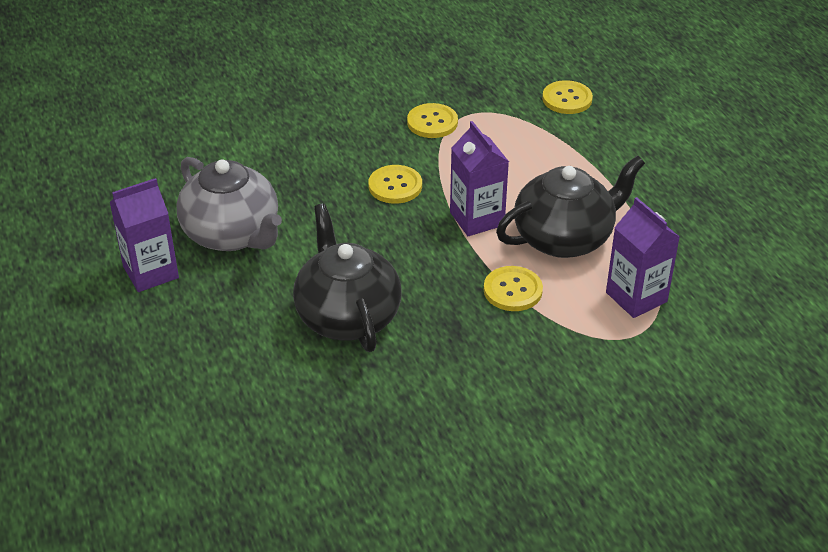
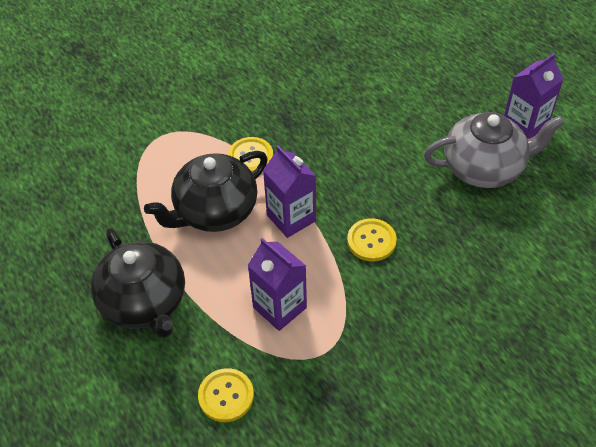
camera: 170 degrees right, 10 degrees up
(232, 234) = (484, 168): grey teapot -> grey teapot turned 135 degrees clockwise
(347, 316) = (365, 116): black teapot -> black teapot (144, 303)
(432, 122) = (361, 330): yellow button -> none
(636, 297) = (156, 167): purple carton -> purple carton (279, 307)

